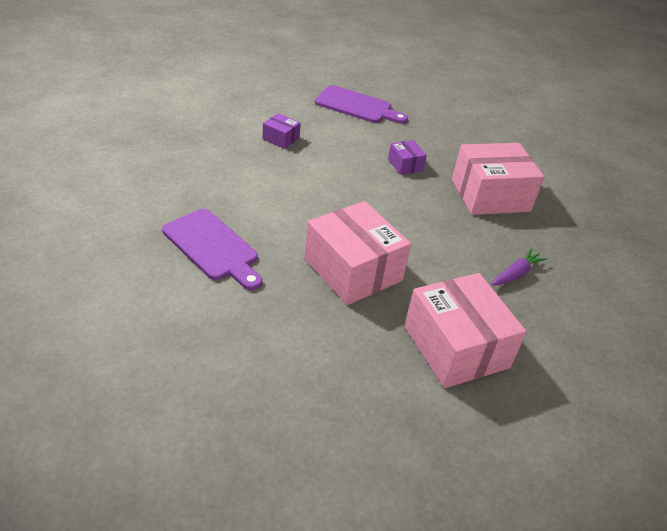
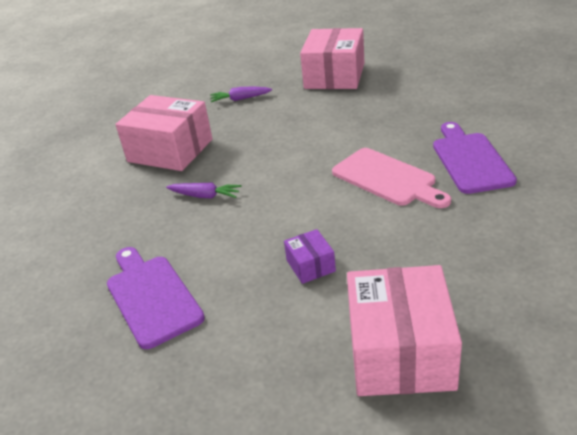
camera: 135 degrees left, 5 degrees down
(276, 211) = (387, 179): none -> pink cutting board
(353, 270) = (359, 123): pink box -> pink box (400, 352)
(405, 165) = (205, 196): purple box -> purple carrot

